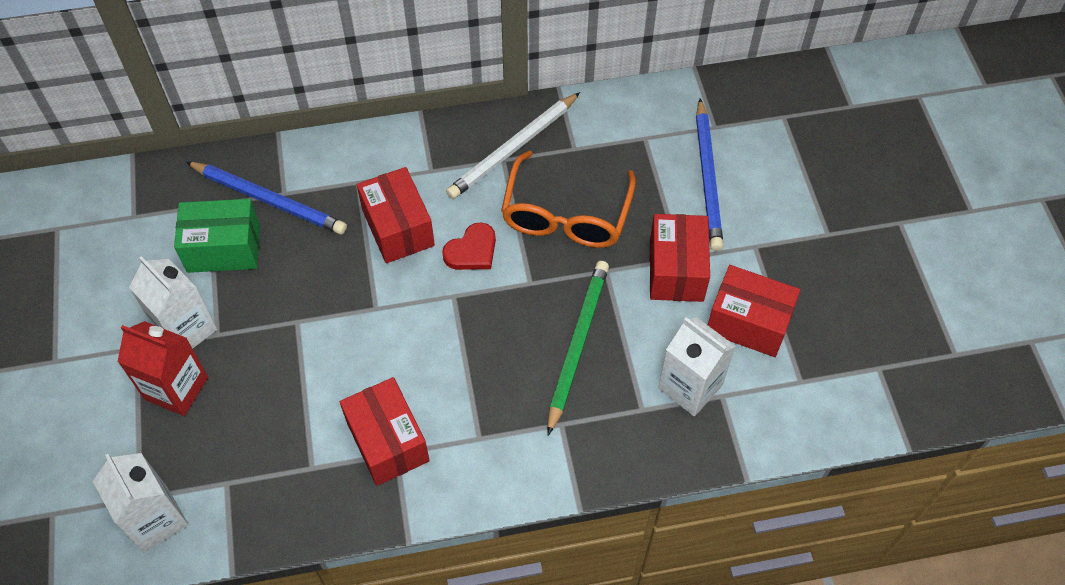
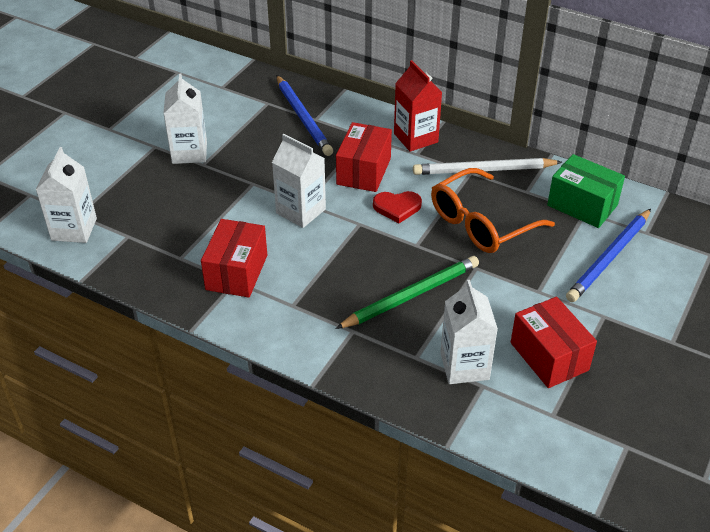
camera: 40 degrees right, 15 degrees down
(176, 388) = (153, 176): red carton -> red carton (415, 138)
(224, 248) = (252, 127): green box -> green box (582, 205)
(381, 321) = (301, 211): none -> white carton
(676, 270) = (527, 295): red box -> none

